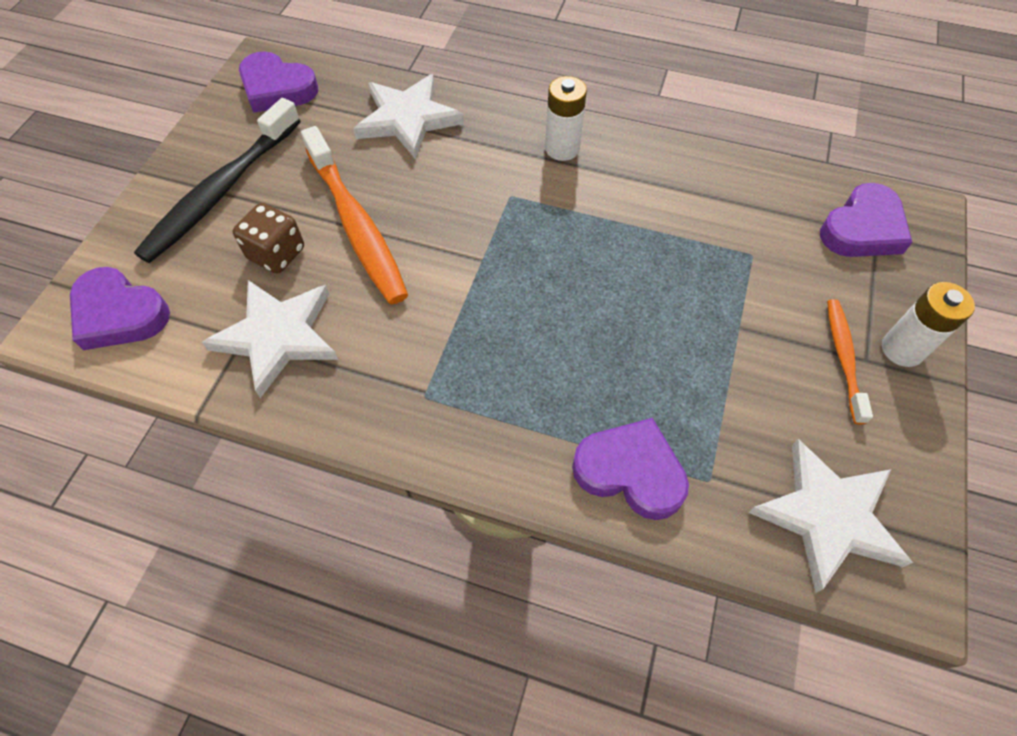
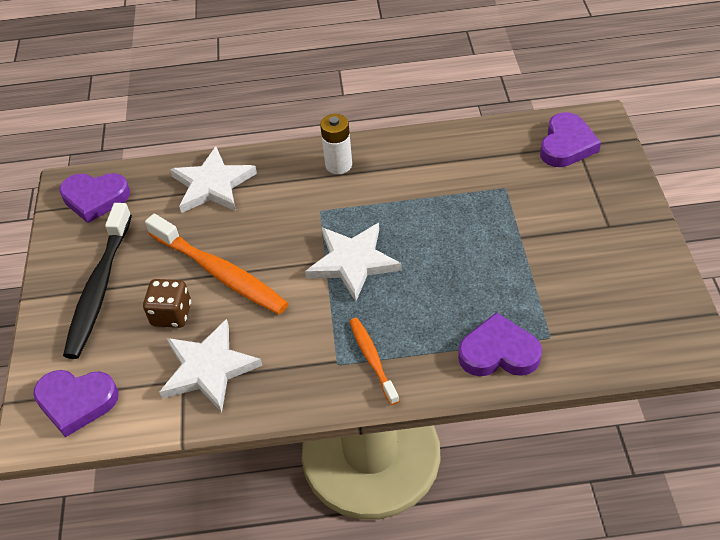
camera: 20 degrees left, 10 degrees down
(827, 516) = (630, 327): white star -> white star (352, 262)
(843, 358) = (594, 230): orange toothbrush -> orange toothbrush (372, 360)
(902, 349) = (626, 211): white battery -> none

